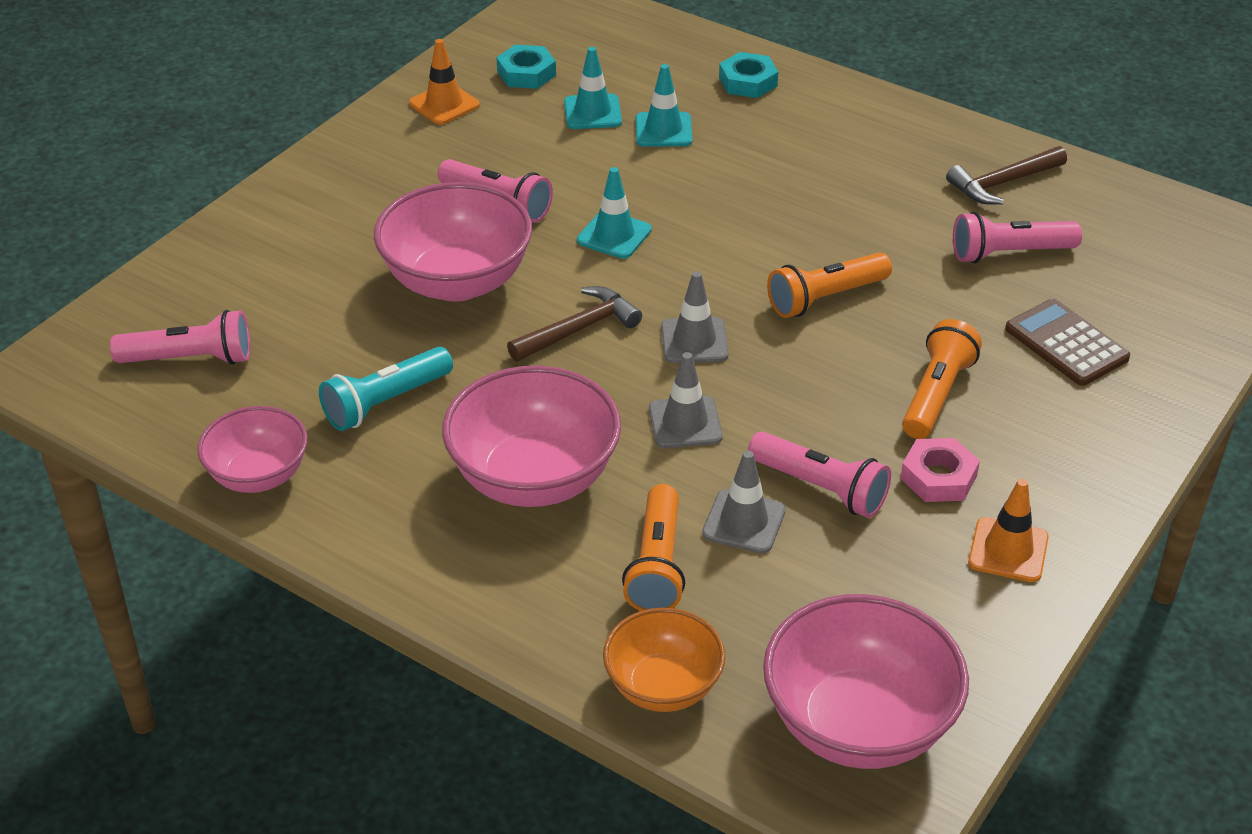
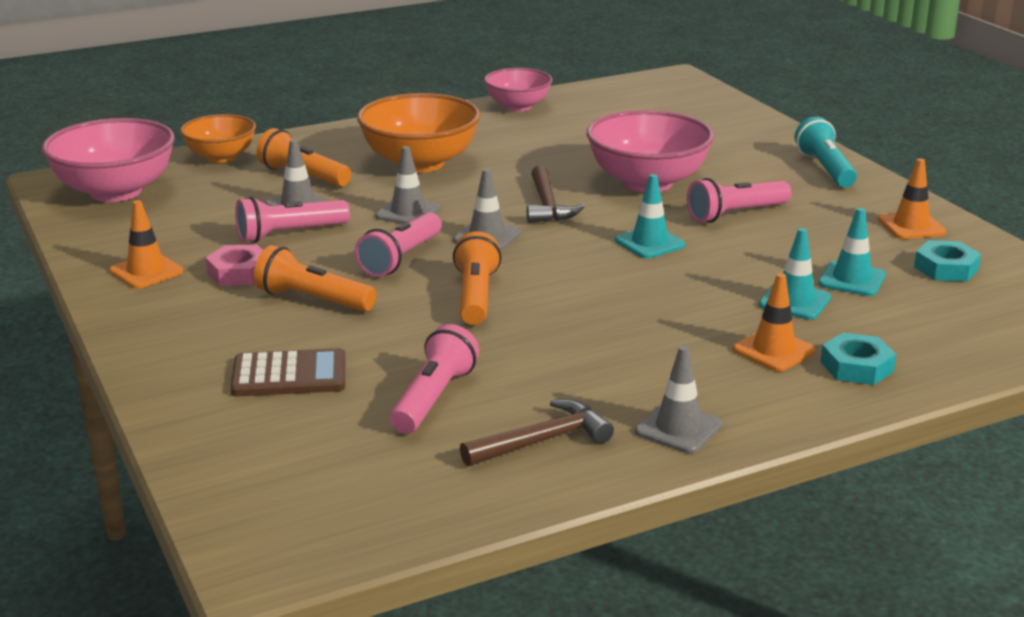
camera: 120 degrees right, 15 degrees down
(190, 359) = (646, 107): pink flashlight -> pink flashlight (401, 258)
(386, 402) = (542, 142): turquoise flashlight -> turquoise flashlight (825, 169)
(534, 478) = (420, 163): pink bowl -> orange bowl
(760, 121) = (773, 350): none -> orange traffic cone
(919, 133) = (678, 428): none -> grey traffic cone
(936, 395) = (313, 300): orange flashlight -> orange flashlight turned 150 degrees clockwise
(1002, 183) = (542, 440): brown hammer -> brown hammer turned 60 degrees clockwise

